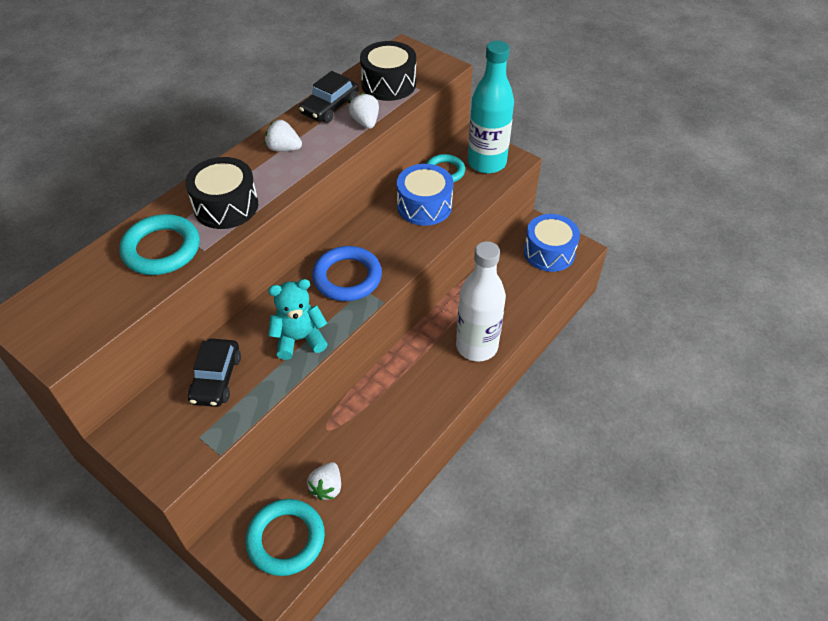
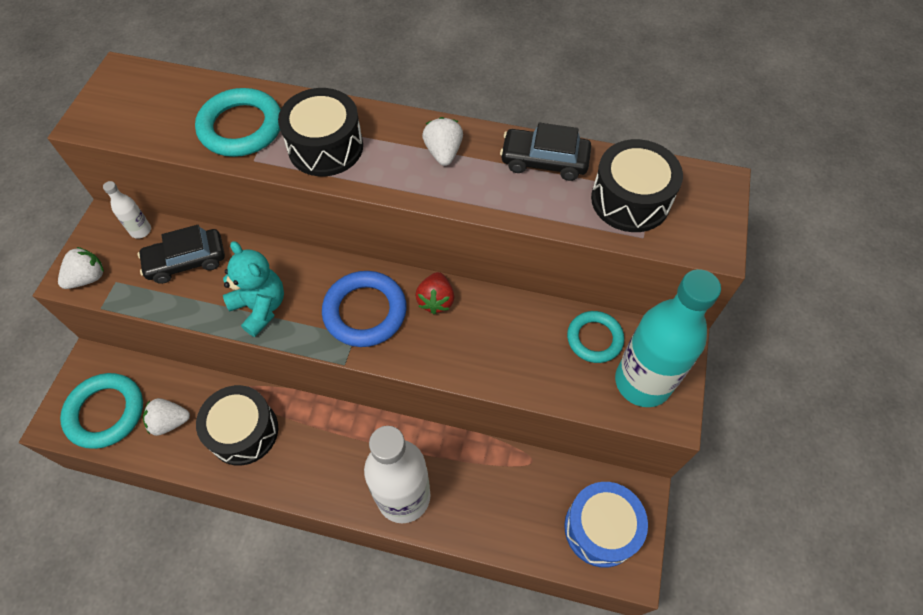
camera: 65 degrees right, 10 degrees up
(155, 406) = (141, 230): none -> white bottle
(364, 236) = (436, 300): none -> red strawberry
(365, 122) = (538, 208): white strawberry -> white strawberry (88, 278)
(368, 433) = (244, 431): none -> black drum
(424, 206) = (519, 341): blue drum -> none

